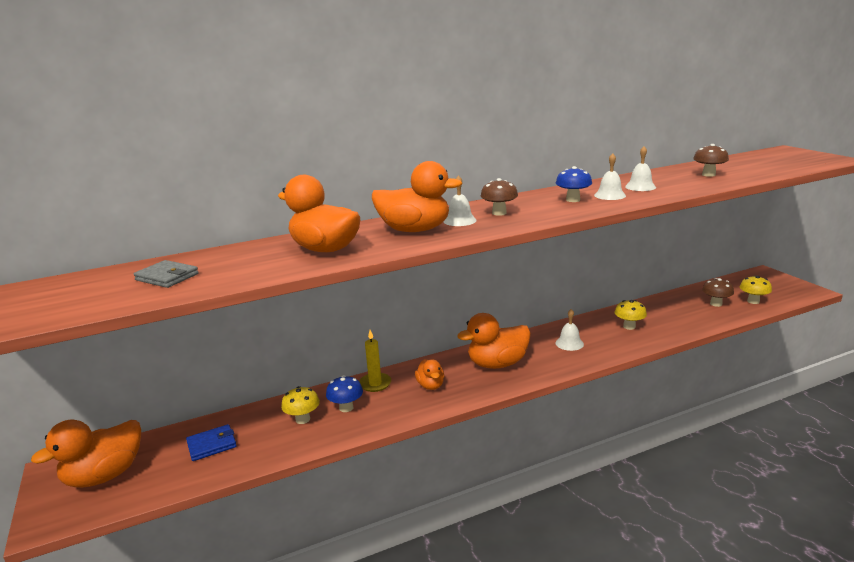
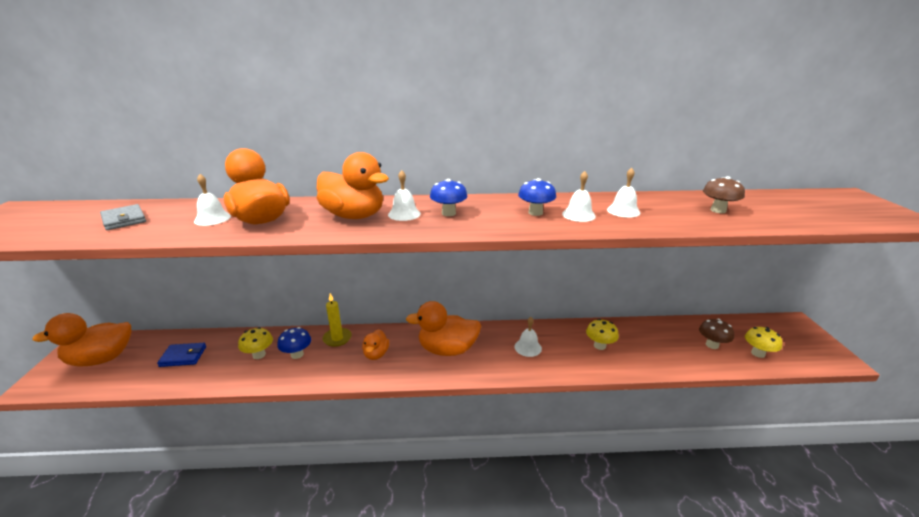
camera: 20 degrees right, 5 degrees up
(270, 258) = (212, 218): none -> white bell
(499, 213) = (448, 213): brown mushroom -> blue mushroom

